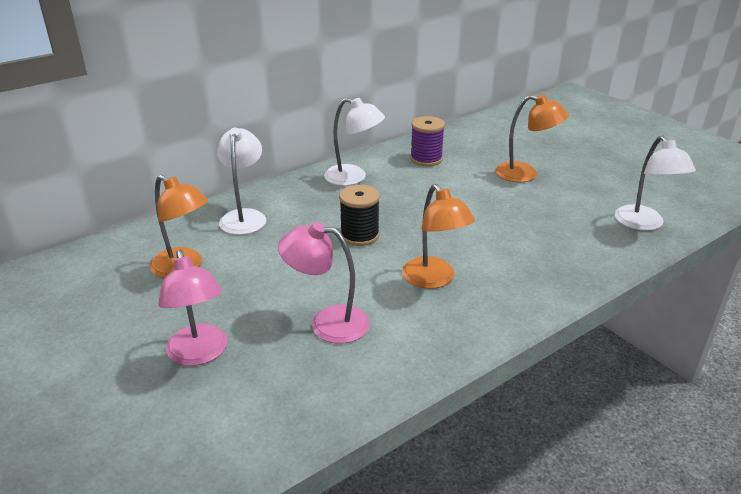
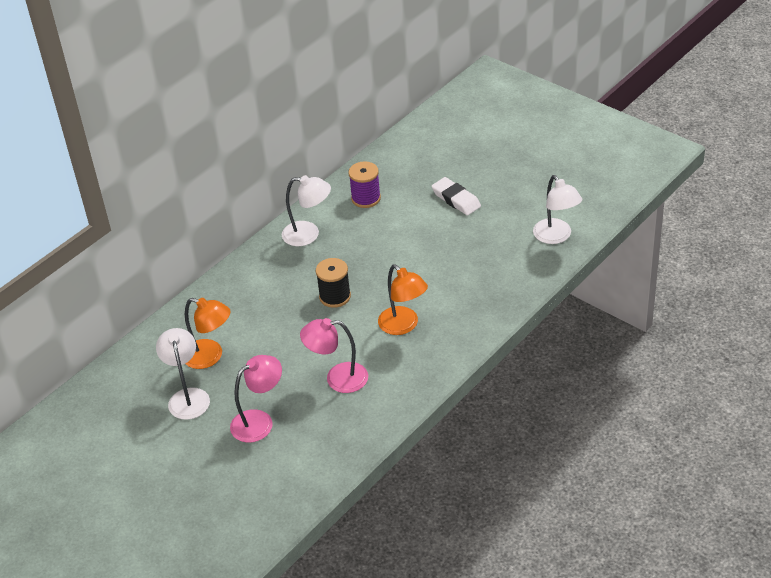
camera: 10 degrees left, 10 degrees up
(199, 354) = (259, 421): pink lamp -> pink lamp turned 90 degrees counterclockwise
(244, 216) = (233, 297): white lamp -> white lamp (187, 397)
(525, 174) = (456, 199): orange lamp -> white eraser

